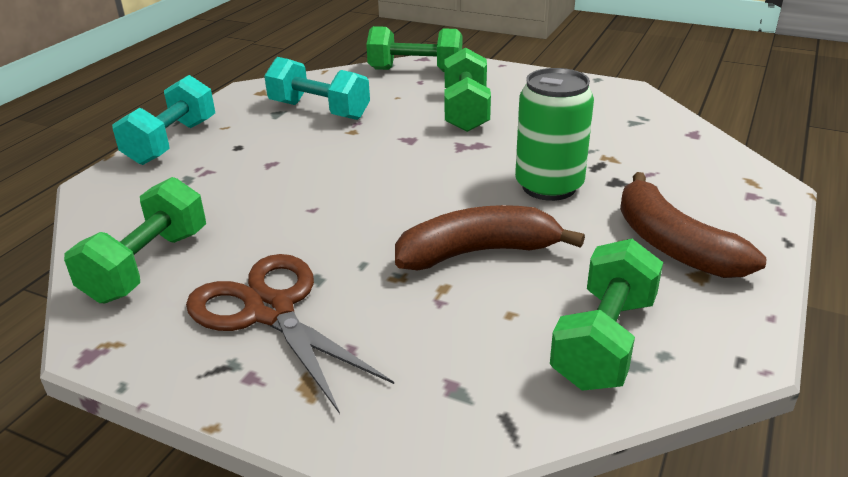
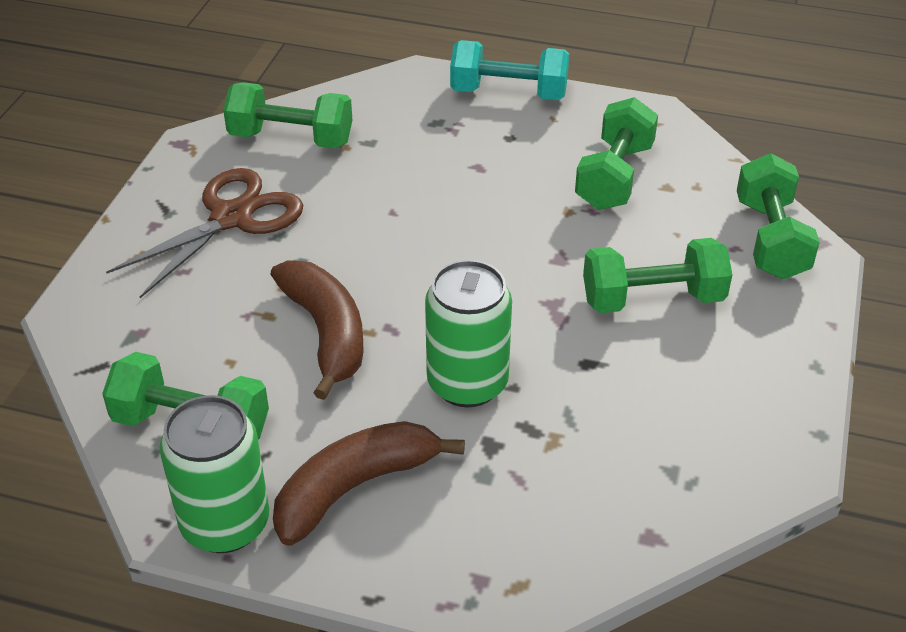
camera: 80 degrees right, 10 degrees up
(319, 110) = (614, 176): turquoise dumbbell -> green dumbbell
(732, 318) = (225, 524): none -> green can

